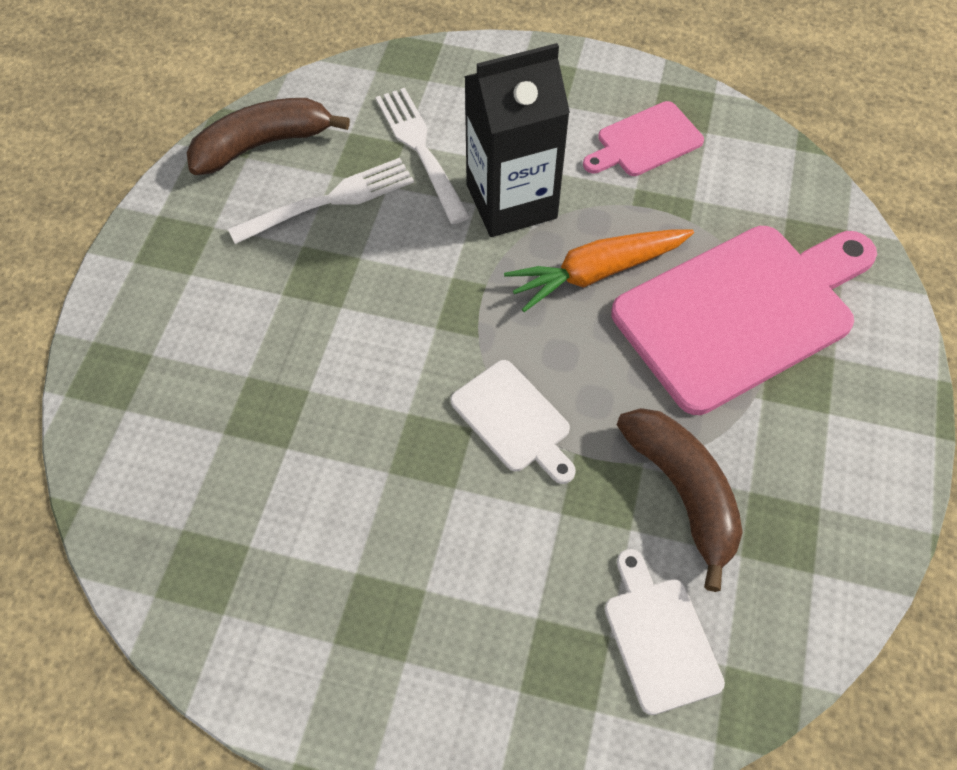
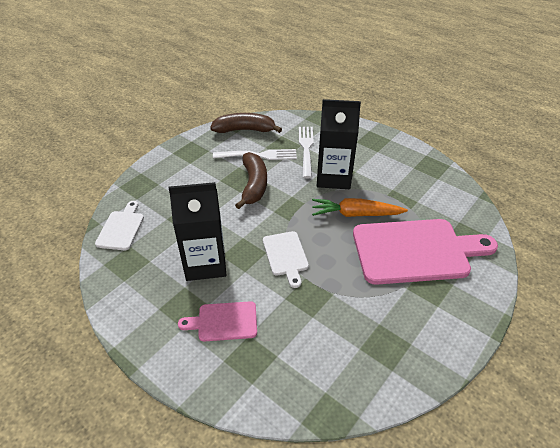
camera: 25 degrees right, 15 degrees down
(367, 503) = (205, 263): none -> black carton
(645, 141) = (406, 174): pink cutting board -> pink cutting board (224, 321)
(659, 638) = (300, 366): white cutting board -> white cutting board (121, 228)
(683, 493) = (346, 312): brown banana -> brown banana (253, 185)

